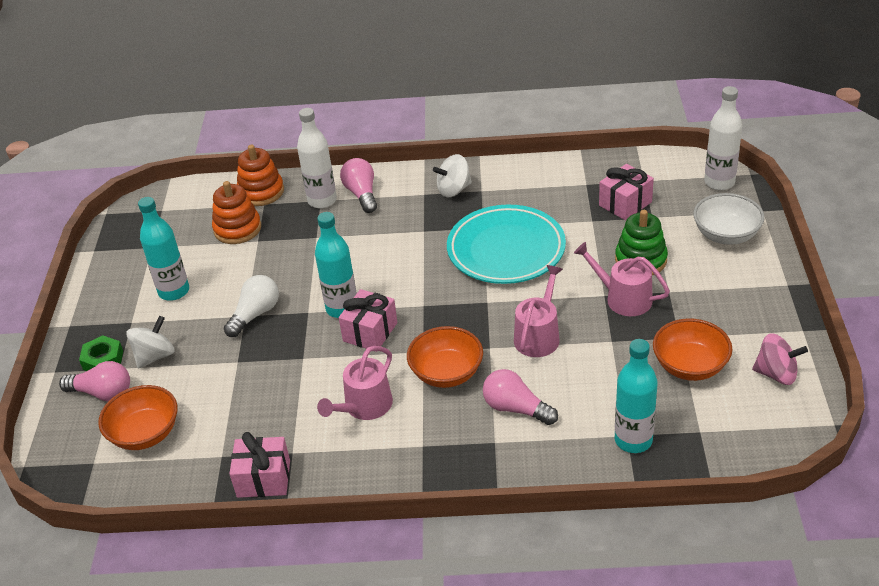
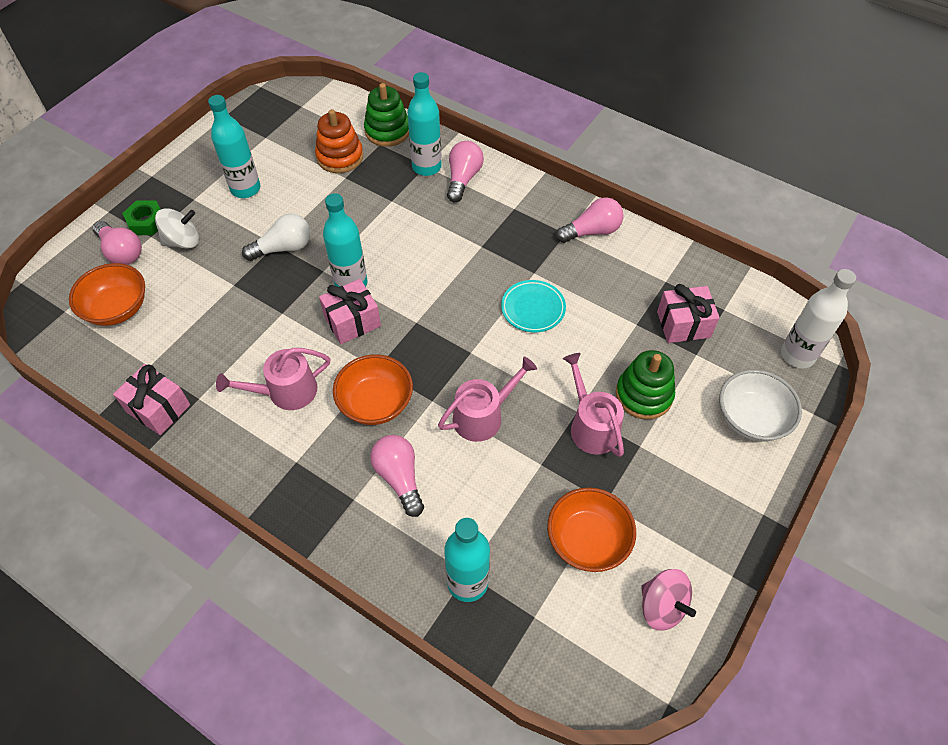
camera: 30 degrees right, 15 degrees up
(261, 192) = (387, 131): orange stacking toy -> green stacking toy
(322, 200) = (426, 167): white bottle -> turquoise bottle
(454, 190) = (542, 218): white spinning top -> none
(500, 179) = (592, 231): none -> pink light bulb
(506, 250) = (533, 308): turquoise plate -> turquoise plate, size x0.51

